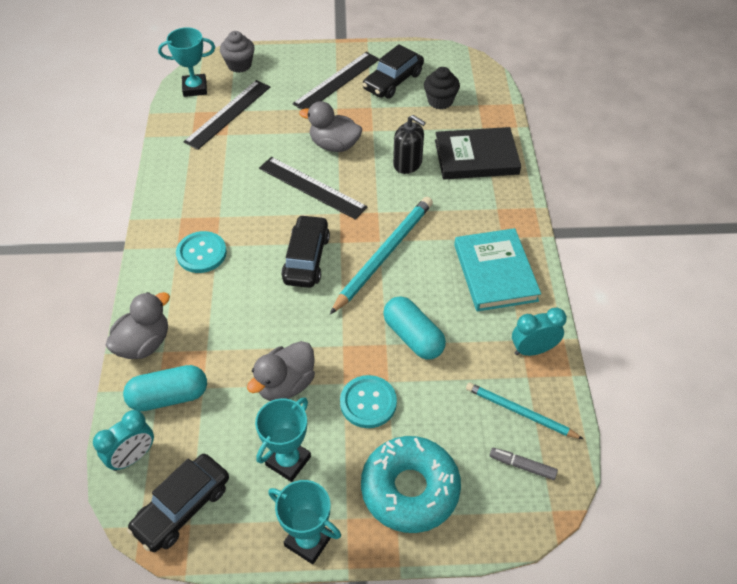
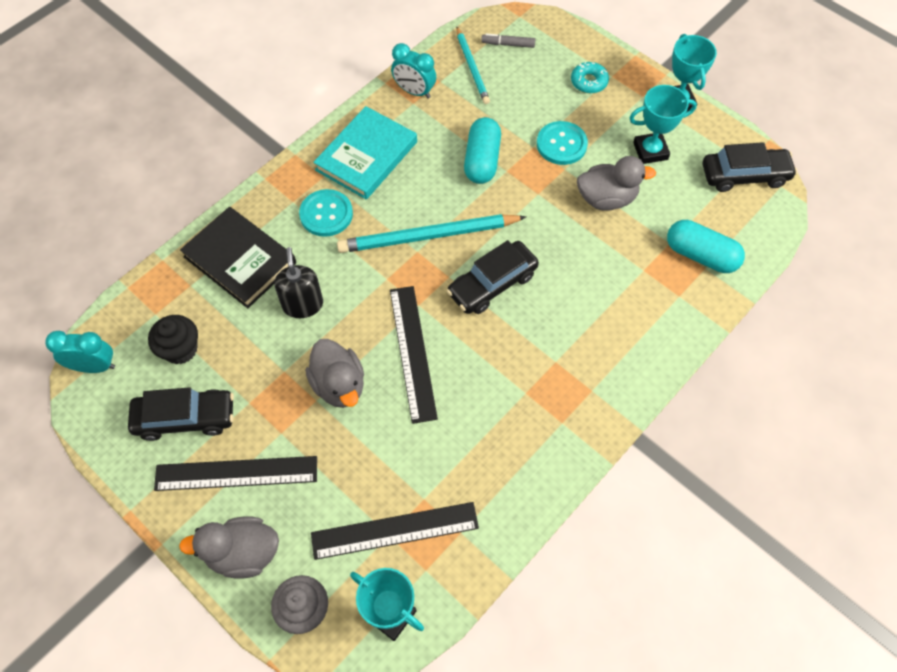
camera: 135 degrees left, 10 degrees up
(133, 457) = (757, 232): turquoise clock -> turquoise clock (94, 366)
(144, 344) = (690, 314): grey duck -> grey duck (243, 553)
(201, 253) = (575, 364): turquoise button -> turquoise button (326, 214)
(410, 489) = (589, 82): turquoise donut -> turquoise donut, size x0.48
(522, 466) = (508, 44): grey marker -> grey marker turned 120 degrees clockwise

